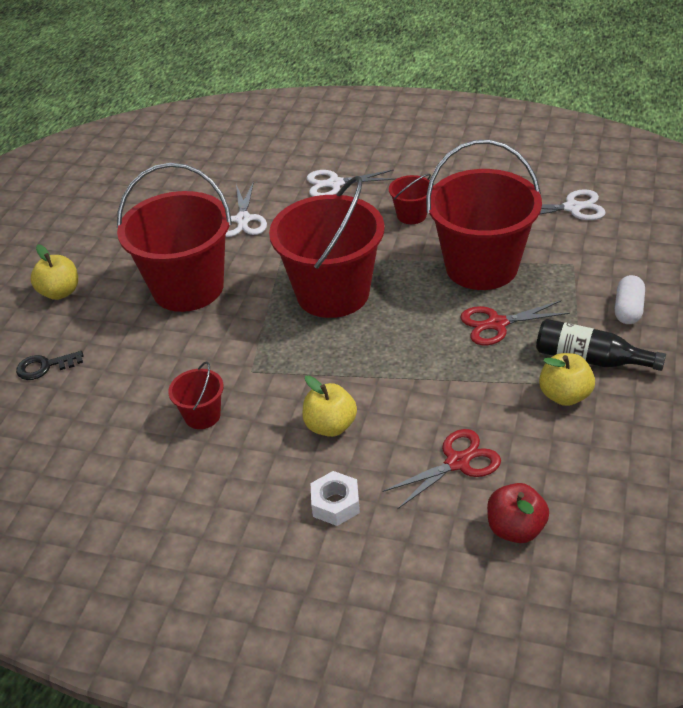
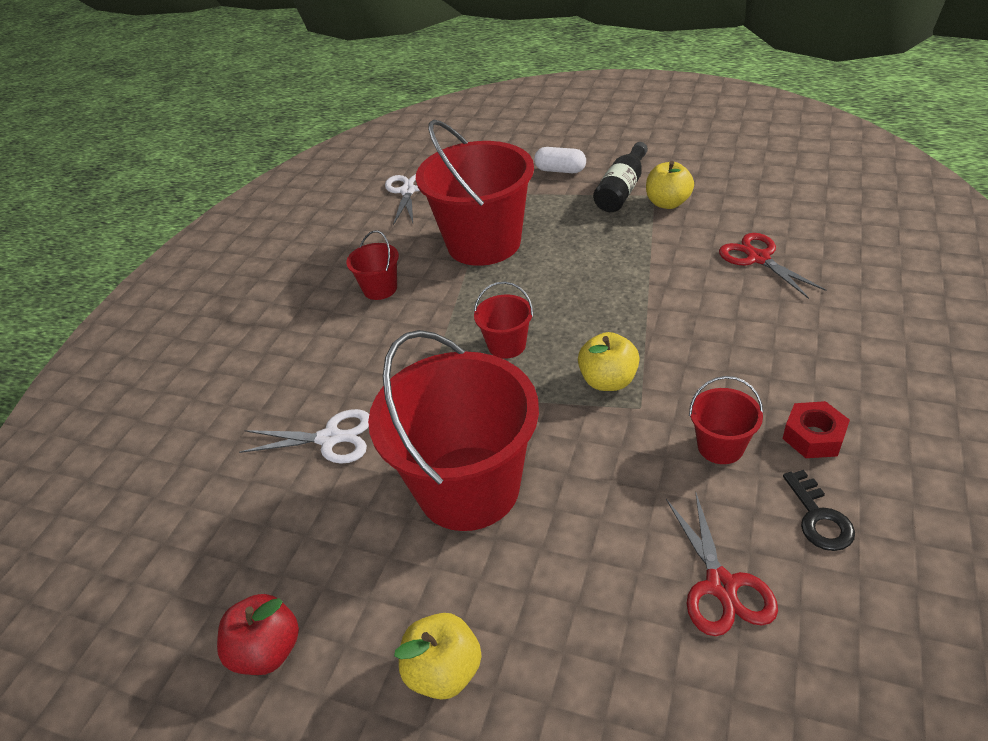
camera: 85 degrees left, 0 degrees up
(45, 367) = (633, 660): black key -> black key (819, 517)
(203, 473) = (813, 436): none -> red nut
(330, 426) = (723, 338): yellow apple -> yellow apple (608, 381)
(333, 293) = (507, 345): red bucket -> red bucket, size x0.44
(335, 184) = (288, 352): white scissors -> none
(335, 504) = (830, 330): white nut -> none
(497, 324) = (572, 235): red scissors -> red scissors (721, 585)
(515, 529) = (826, 230): red apple -> red apple (267, 650)

